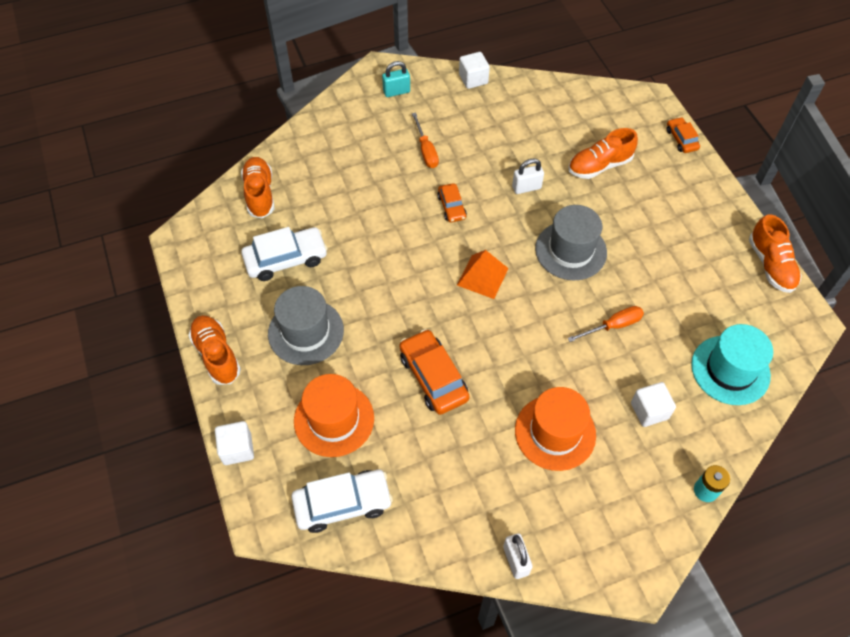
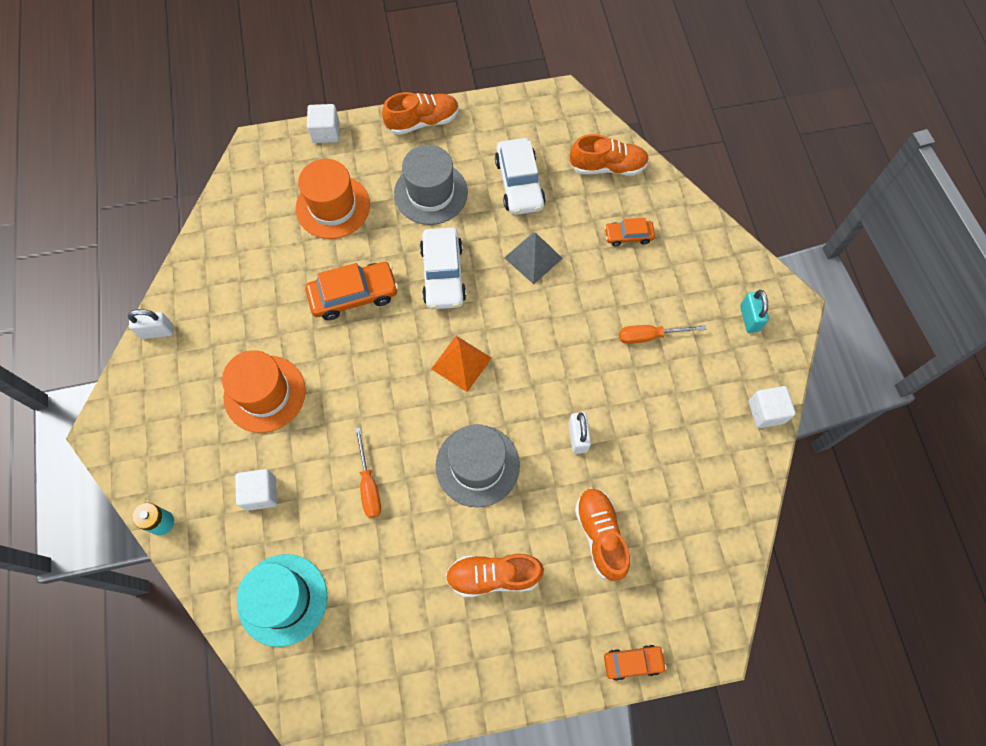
camera: 100 degrees right, 10 degrees up
(342, 504) = (252, 205): white car -> white car (443, 274)
(366, 238) = (533, 258): none -> grey pyramid
(451, 207) = (561, 349): orange car -> orange car (628, 235)
(770, 265) = (409, 709): orange shoe -> orange shoe (493, 576)

